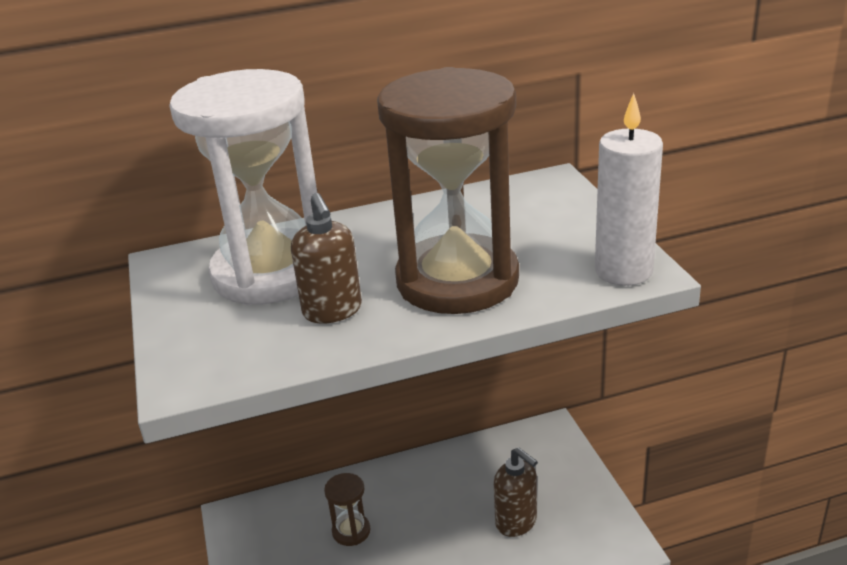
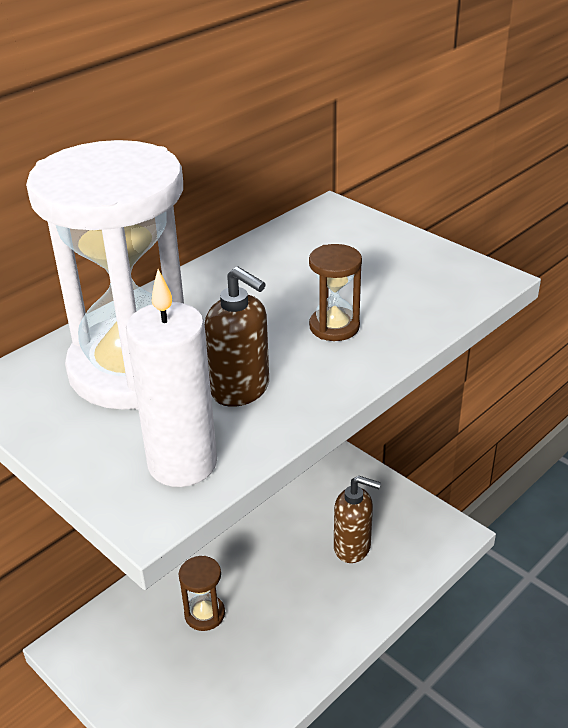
camera: 30 degrees left, 5 degrees up
(457, 280) = (334, 327): brown hourglass -> brown hourglass, size x0.40
(623, 271) = (471, 281): white candle -> white candle (182, 463)

